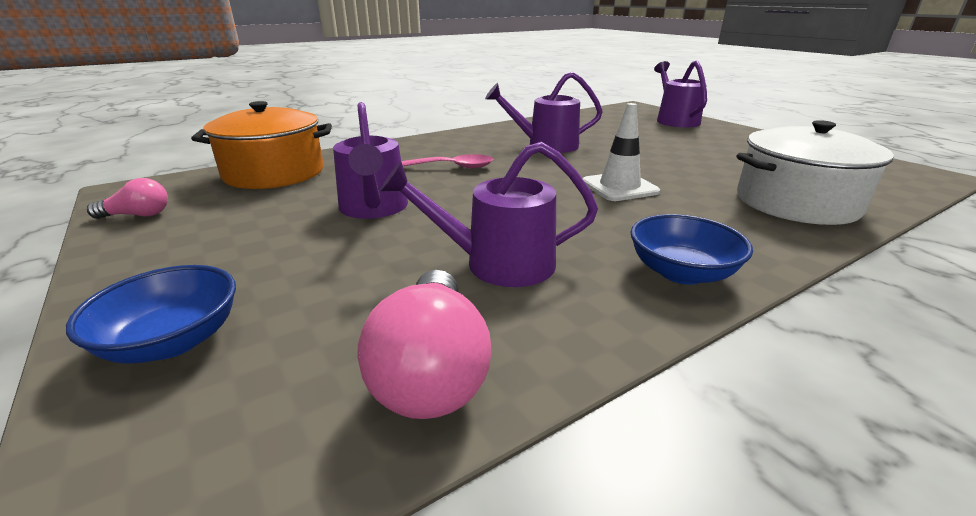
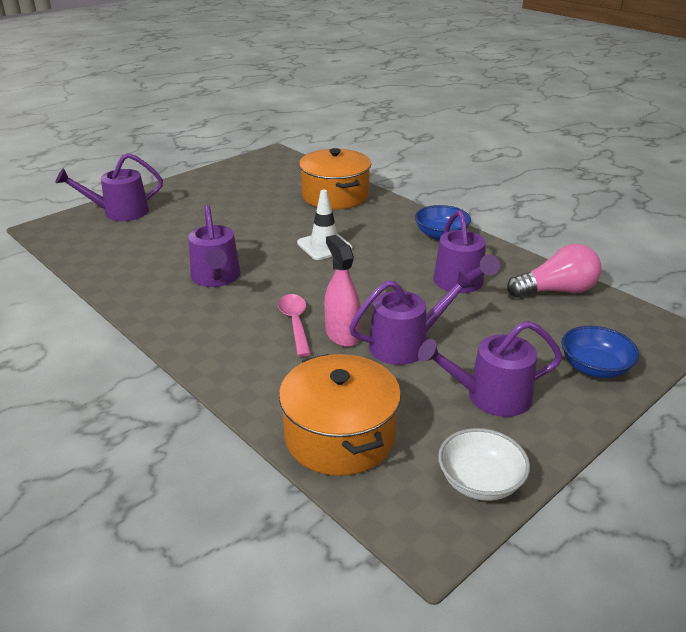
camera: 100 degrees left, 5 degrees up
(138, 215) = (480, 481): pink light bulb -> white bowl
(232, 240) = (490, 396): none -> purple watering can
(416, 183) = (342, 335): none -> pink spray bottle
(796, 203) = (335, 196): white pot -> orange pot

